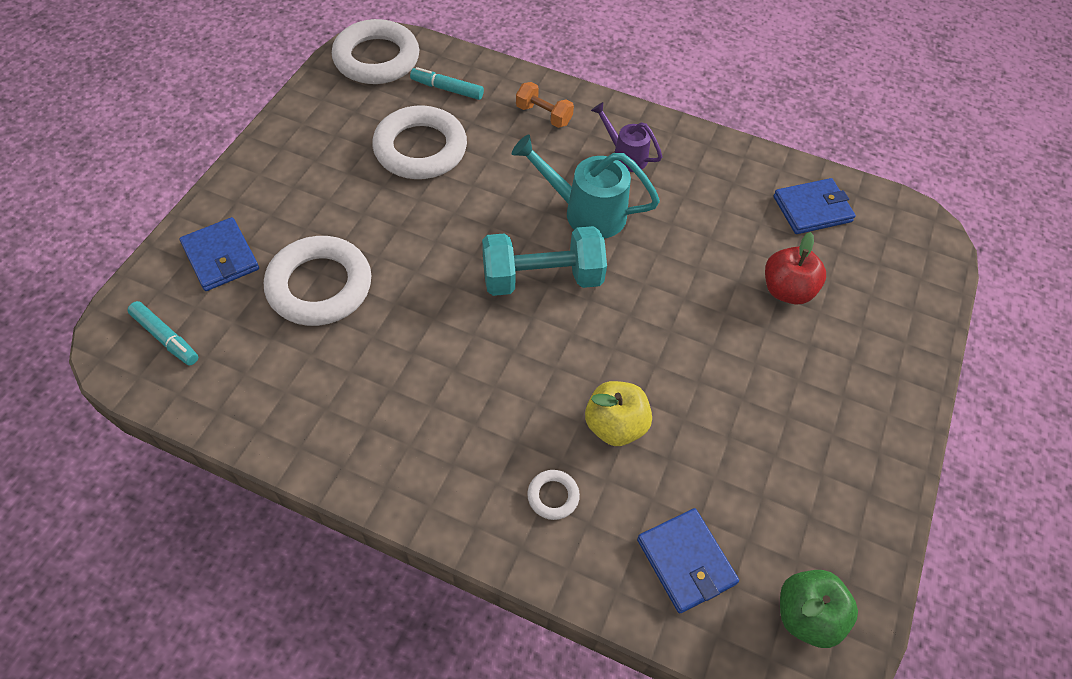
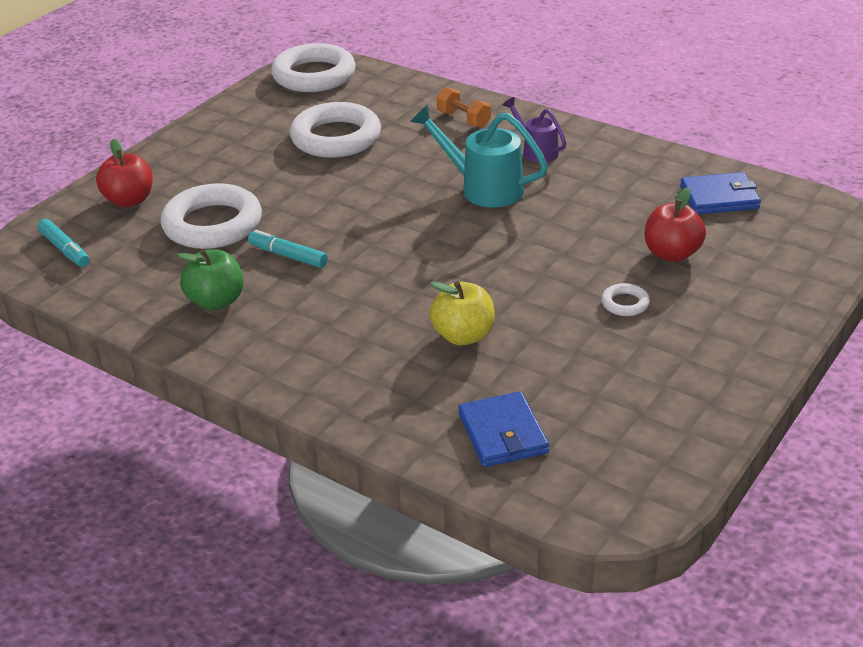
camera: 15 degrees right, 20 degrees down
(221, 257) = (129, 200): blue wallet -> red apple
(447, 89) = (375, 98): turquoise marker -> turquoise marker (288, 256)
(542, 278) = (425, 231): turquoise dumbbell -> none
(553, 496) = (386, 378): white ring -> white ring (625, 303)
(807, 616) = (613, 482): green apple -> green apple (216, 301)

